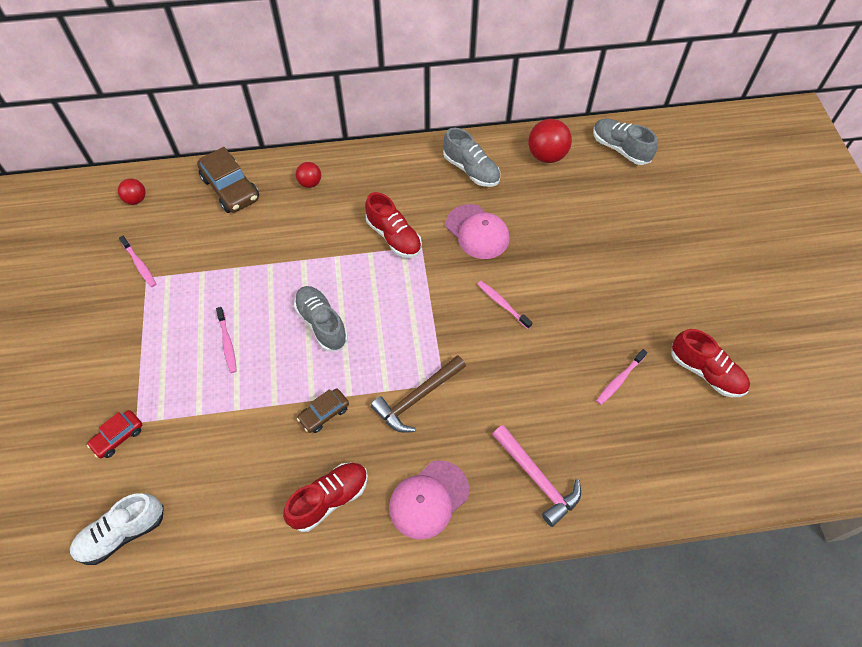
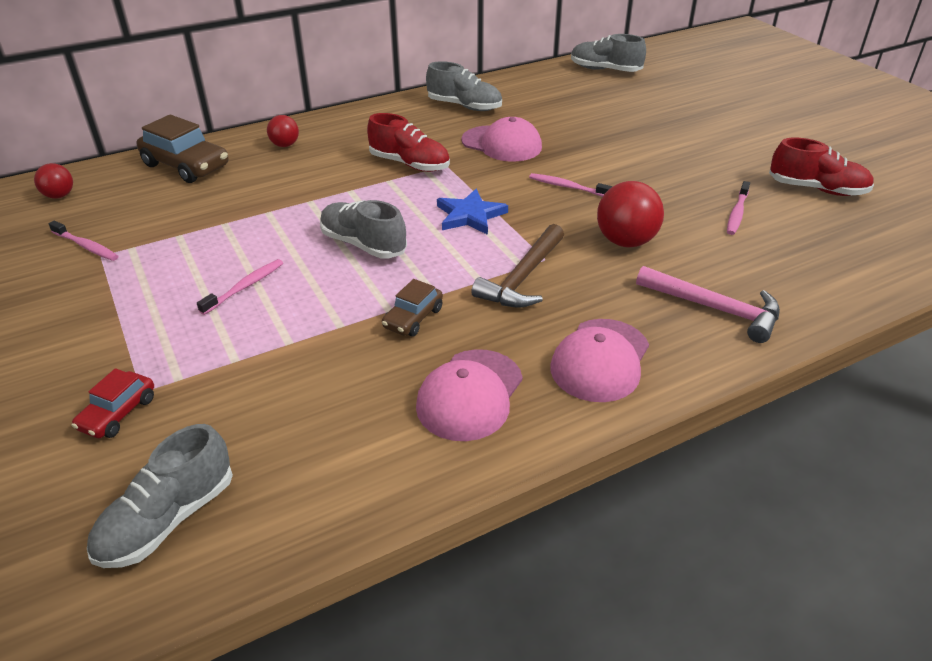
camera: 20 degrees left, 20 degrees down
(122, 533) = (168, 519): white shoe -> grey shoe
(227, 343) = (245, 287): pink toothbrush -> pink toothbrush turned 105 degrees counterclockwise
(329, 499) = (470, 395): red shoe -> pink cap
(411, 315) = (470, 215): none -> blue star
(546, 156) = (536, 85): red ball -> red ball (625, 241)

